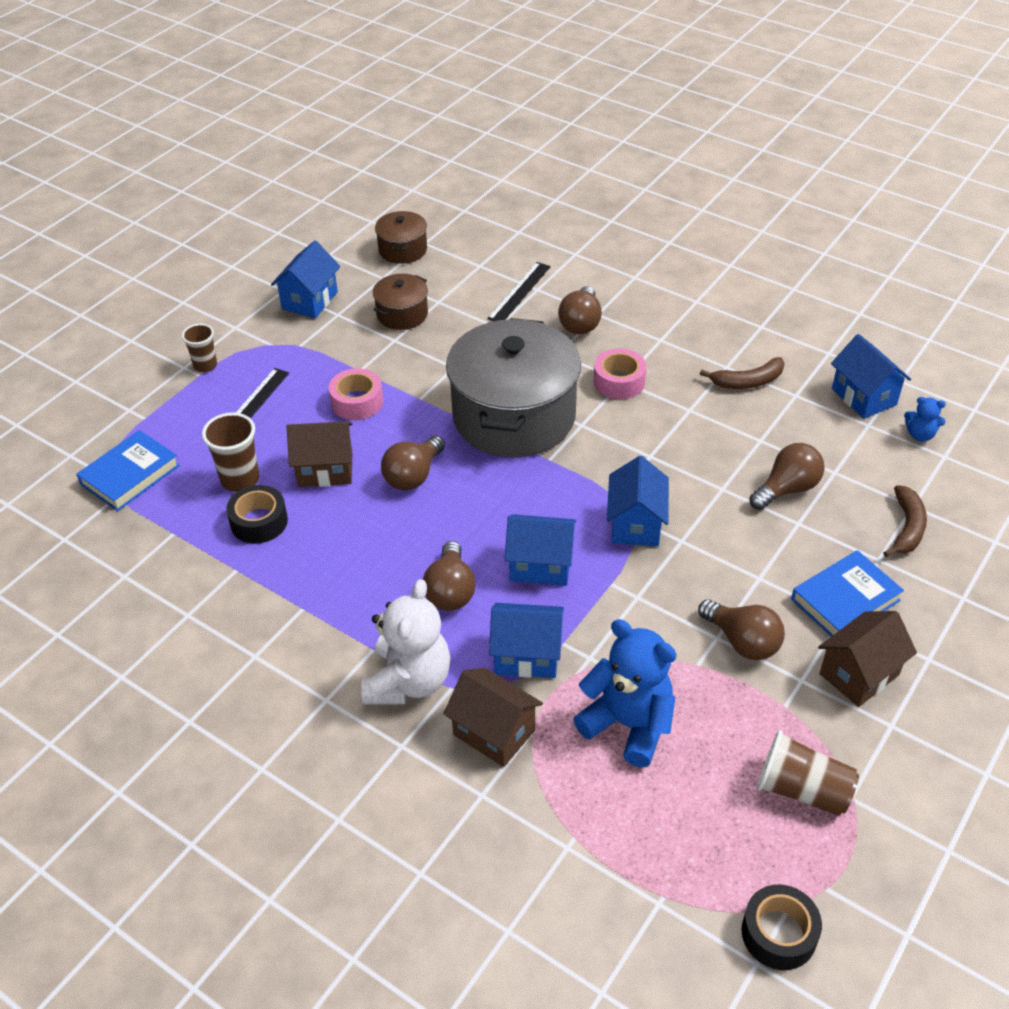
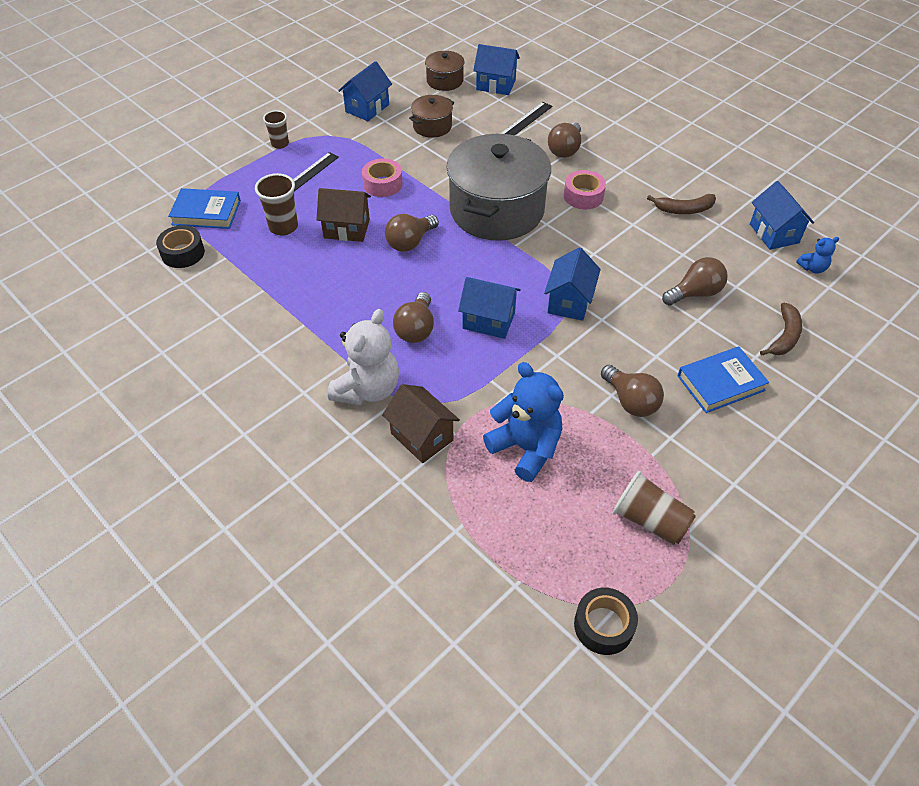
camera: 10 degrees right, 5 degrees up
(130, 475) = (206, 212): blue book -> blue book turned 45 degrees clockwise
(259, 522) = (289, 258): black tape -> black tape (183, 253)
(527, 655) = (461, 385): blue house -> blue house (496, 85)
(859, 674) = (717, 441): brown house -> none
(920, 435) = (812, 268): blue teddy bear -> blue teddy bear turned 45 degrees counterclockwise

